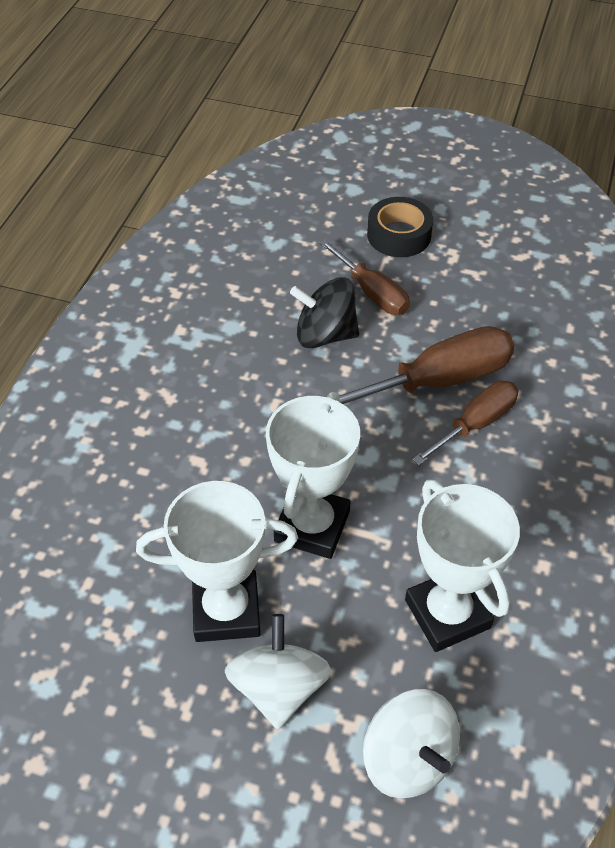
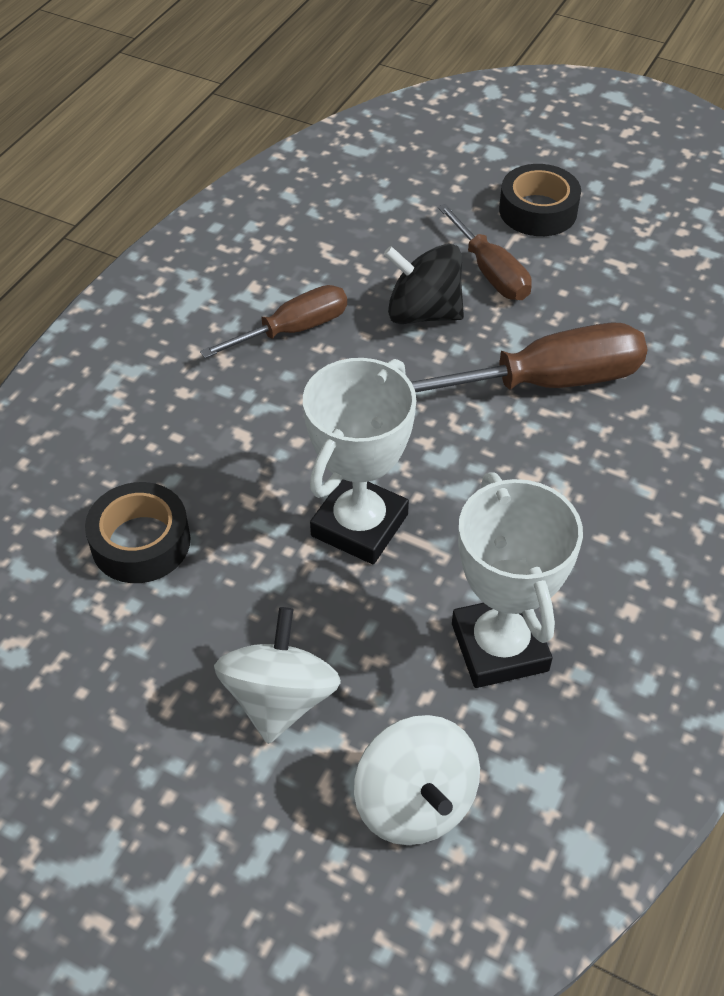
camera: 10 degrees right, 0 degrees up
(133, 569) = (141, 542): none -> black tape
(226, 610) = (238, 604): white trophy -> none
(475, 424) = (583, 437): brown screwdriver -> brown screwdriver (293, 330)

